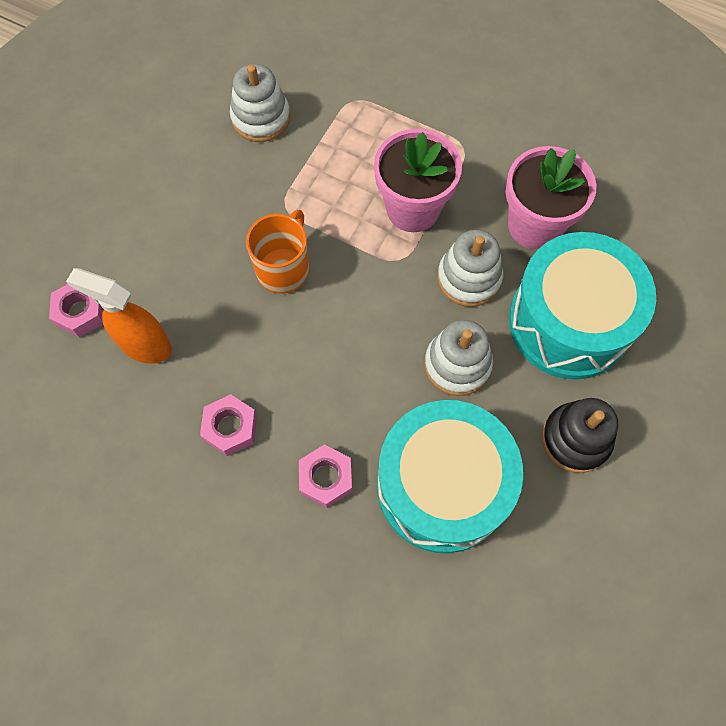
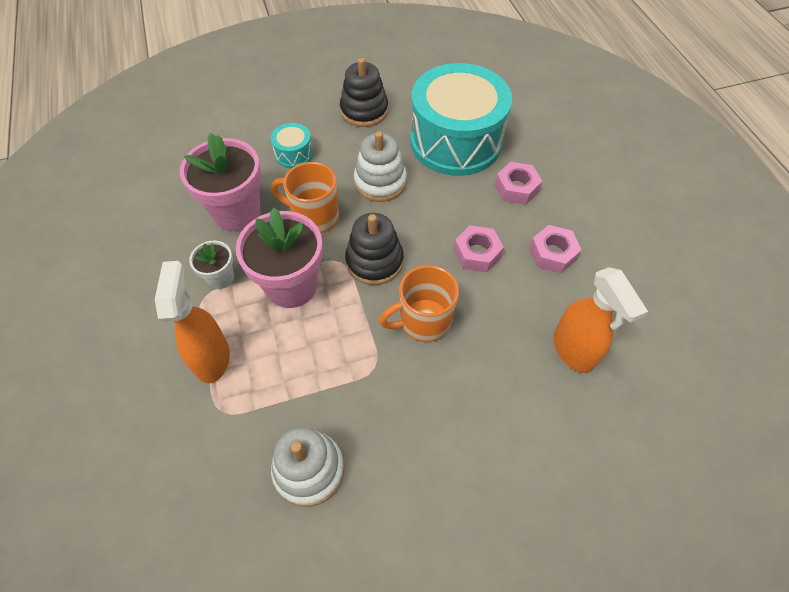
camera: 135 degrees left, 10 degrees down
(81, 312) = (609, 420): pink nut -> pink nut (477, 253)
(374, 284) = (374, 261): none -> black stacking toy
(401, 120) = (212, 358): none -> orange spray bottle
(469, 278) = (314, 217): white stacking toy -> orange mug
(471, 169) = (220, 278): none -> white flower pot
(569, 322) = (294, 154): turquoise drum -> turquoise drum, size x0.41

